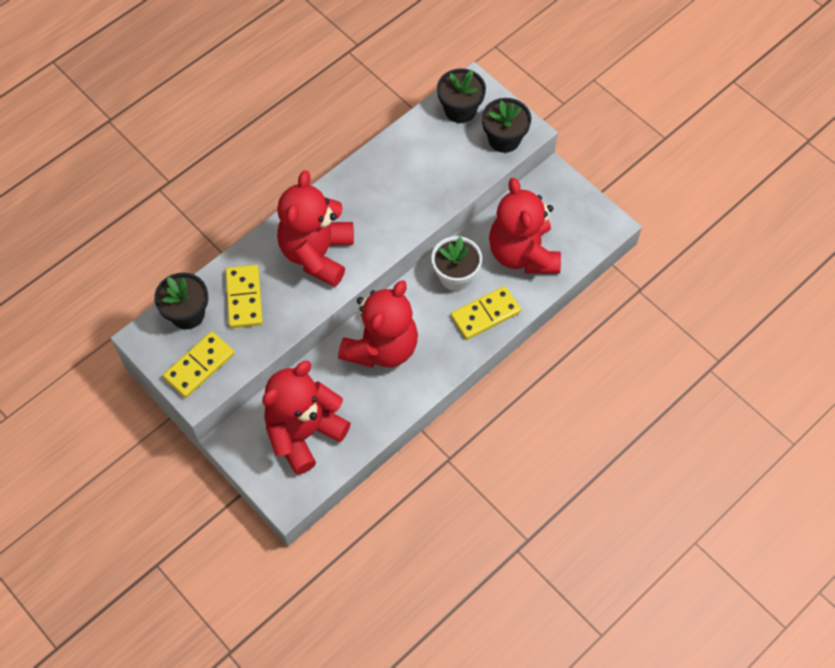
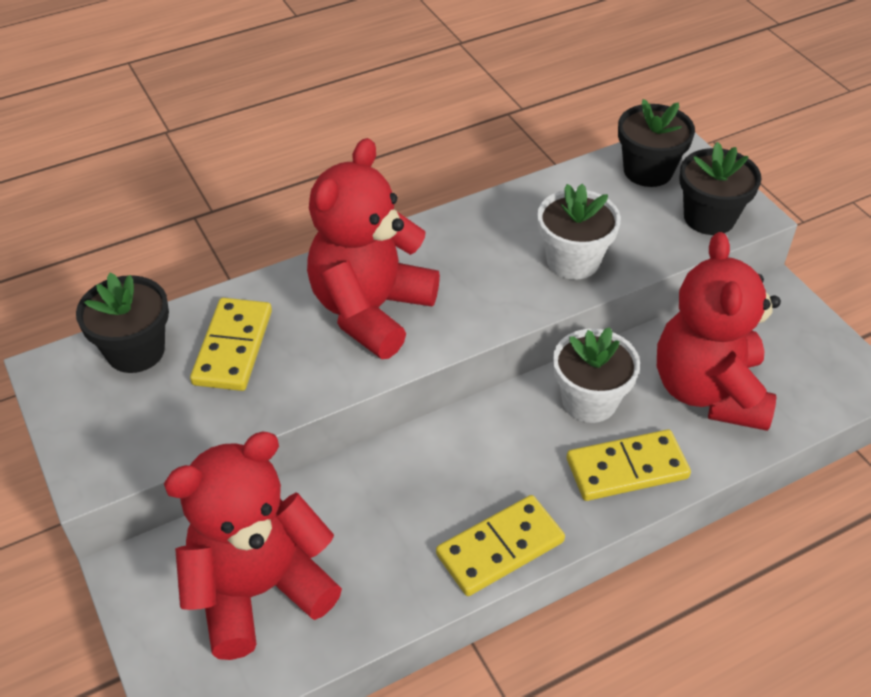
camera: 15 degrees right, 15 degrees down
(199, 366) = (118, 430): yellow domino -> yellow domino (500, 548)
(381, 347) = (436, 481): red teddy bear -> none
(428, 190) = (573, 260): none -> white flower pot

